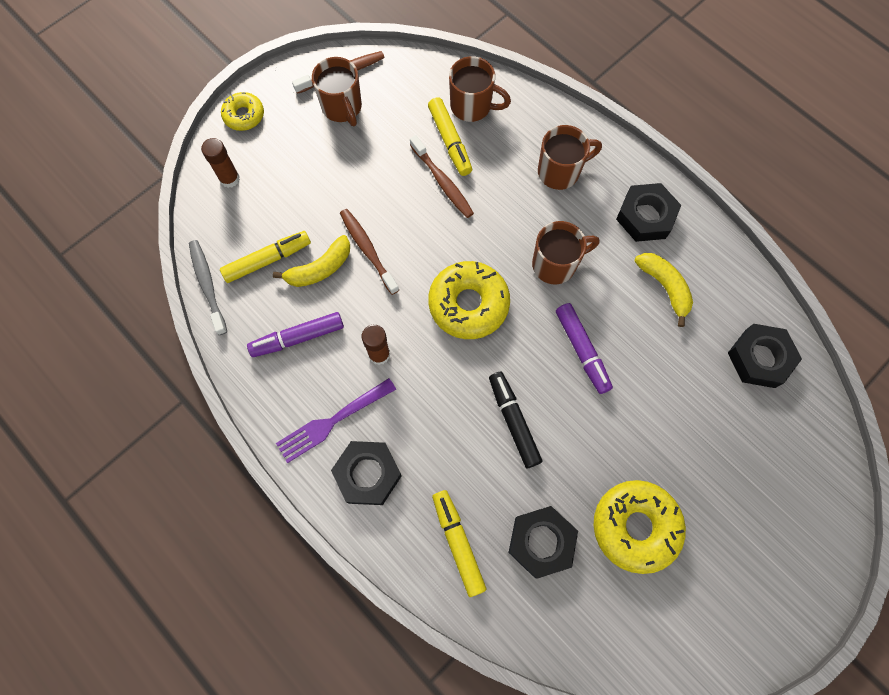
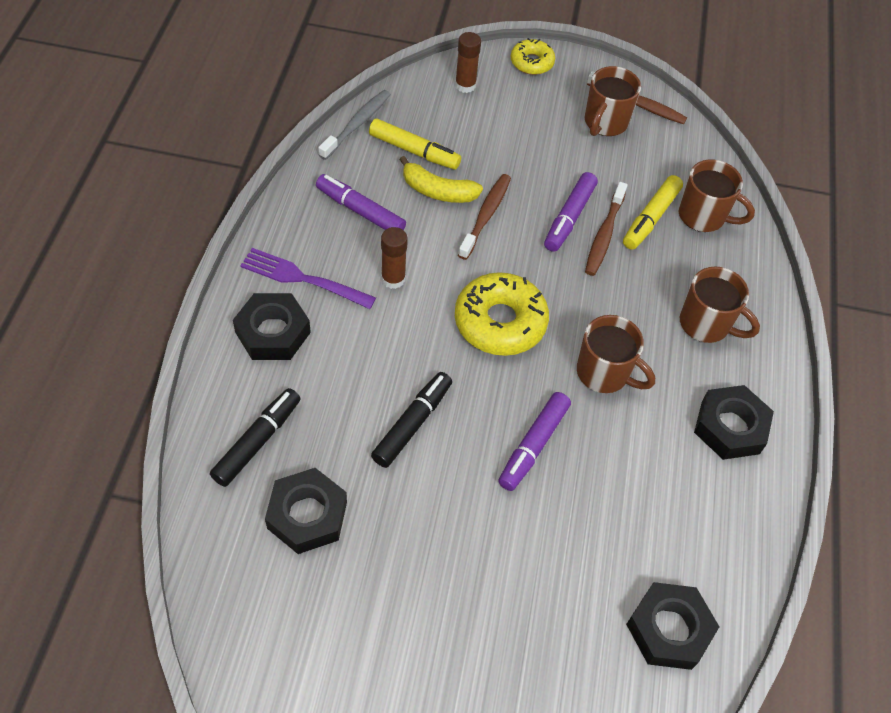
camera: 50 degrees right, 15 degrees down
(411, 194) = (569, 218): none -> purple marker
(458, 542) = (258, 441): yellow marker -> black marker
(472, 106) = (703, 216): brown mug -> brown mug turned 45 degrees counterclockwise
(635, 527) = (383, 597): yellow donut -> none
(664, 287) = (667, 487): yellow banana -> none

